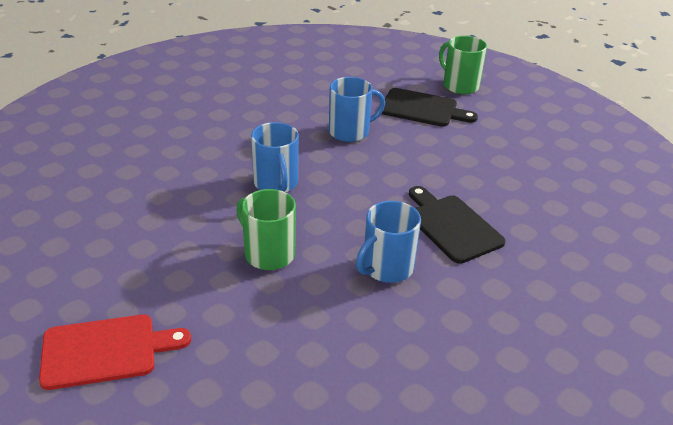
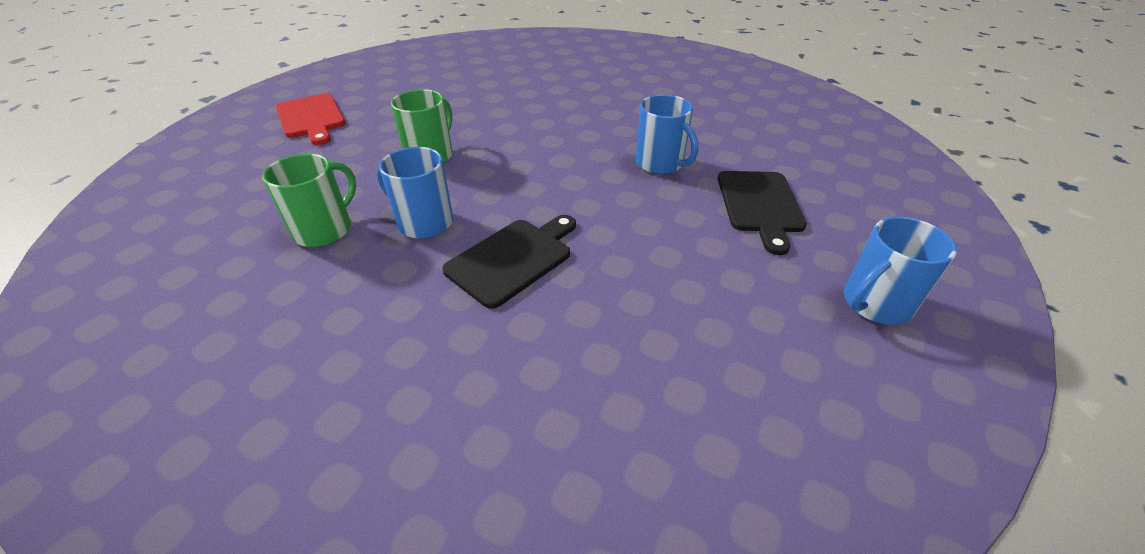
camera: 75 degrees right, 5 degrees up
(276, 183) = (537, 140): blue mug -> blue mug (874, 304)
(460, 85) = (859, 229): green mug -> green mug (325, 229)

